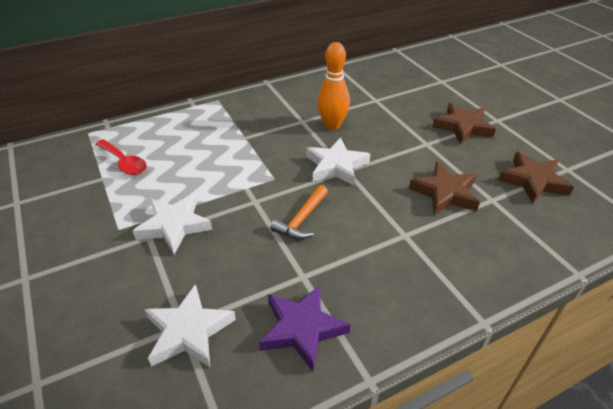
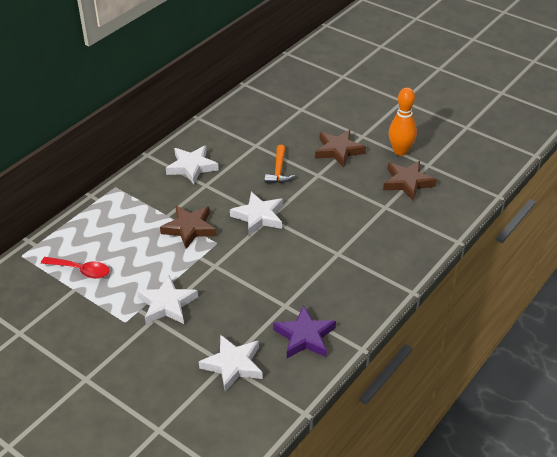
camera: 25 degrees left, 0 degrees up
(300, 102) = (192, 167): none -> white star
(302, 219) = (259, 267): orange hammer -> orange hammer (279, 170)
(332, 125) = (233, 181): orange bowling pin -> orange bowling pin (400, 151)
(445, 193) = (350, 212): brown star -> brown star (189, 228)

